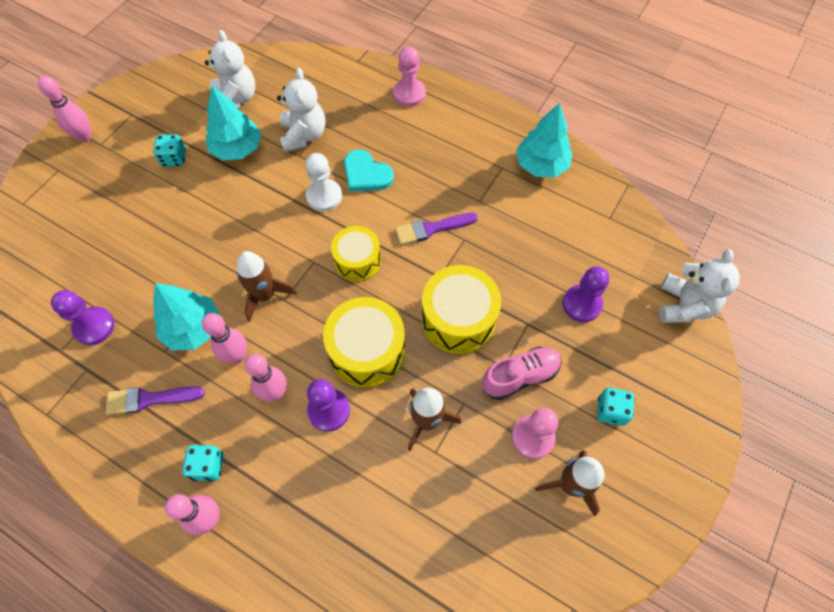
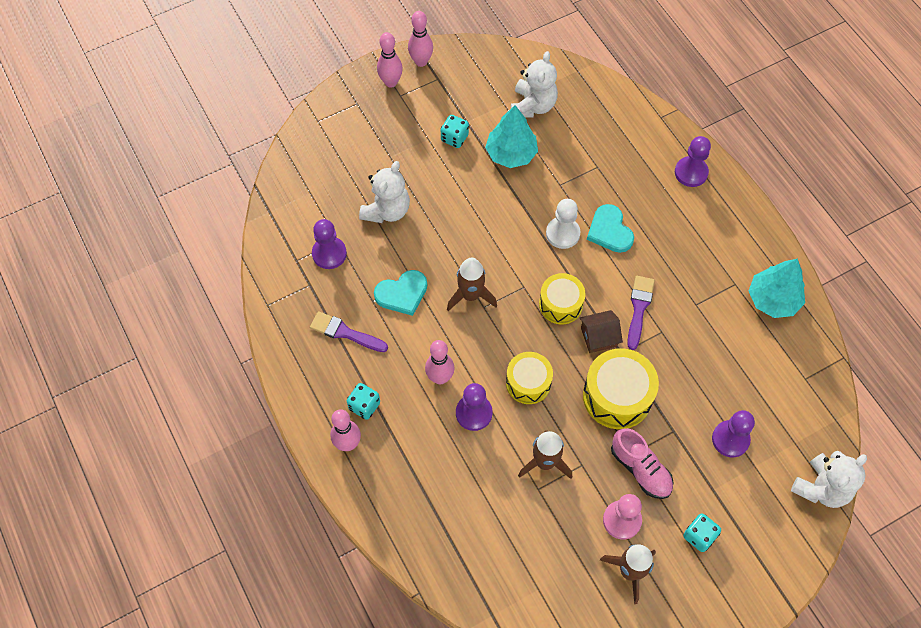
camera: 30 degrees right, 0 degrees up
(193, 328) = (402, 293): turquoise tree -> turquoise heart
(237, 356) = (425, 333): pink bowling pin -> pink bowling pin (421, 61)
(304, 135) = (574, 168): white teddy bear -> white teddy bear (387, 210)
(367, 351) = (528, 383): yellow drum -> yellow drum, size x0.66
(409, 94) = (691, 172): pink pawn -> purple pawn
(410, 273) = (598, 337): none -> brown house
(431, 229) = (639, 308): purple brush -> purple brush turned 90 degrees clockwise
(520, 376) = (640, 469): pink shoe -> pink shoe turned 45 degrees clockwise

